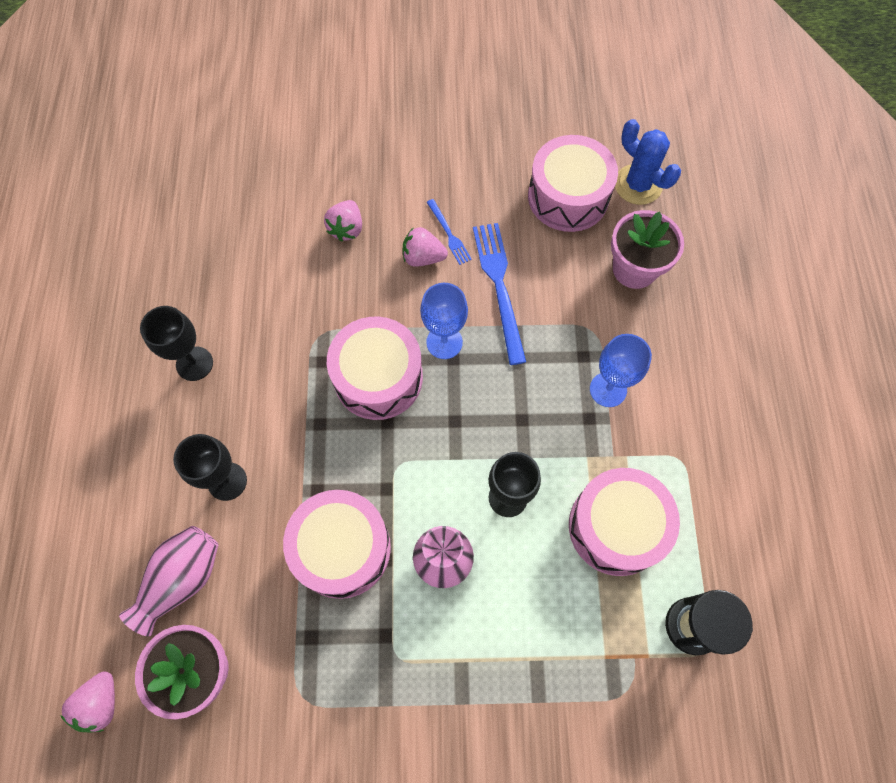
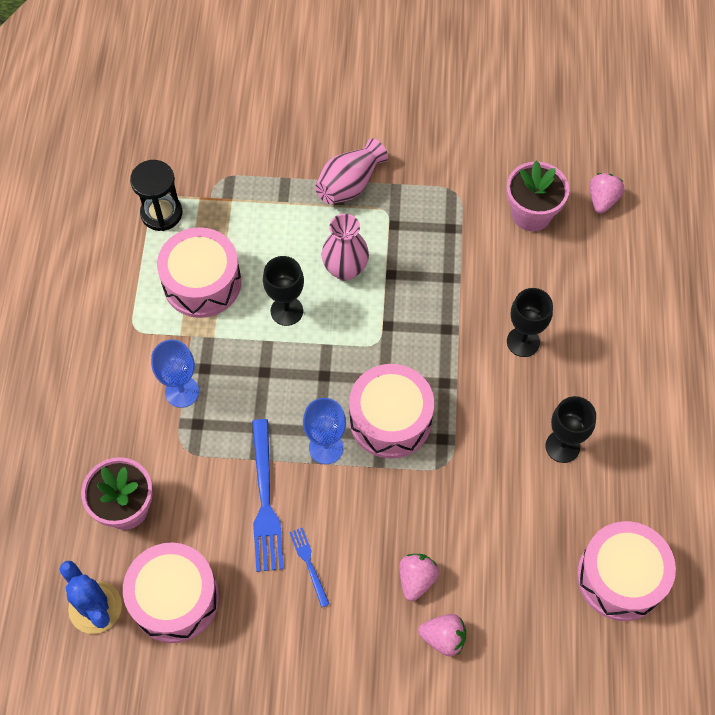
camera: 175 degrees left, 5 degrees down
(182, 579) = (552, 273): pink vase -> pink vase (349, 184)
(342, 548) = (425, 284): pink drum -> pink drum (620, 577)
(423, 257) = (338, 539): pink strawberry -> pink strawberry (443, 638)

